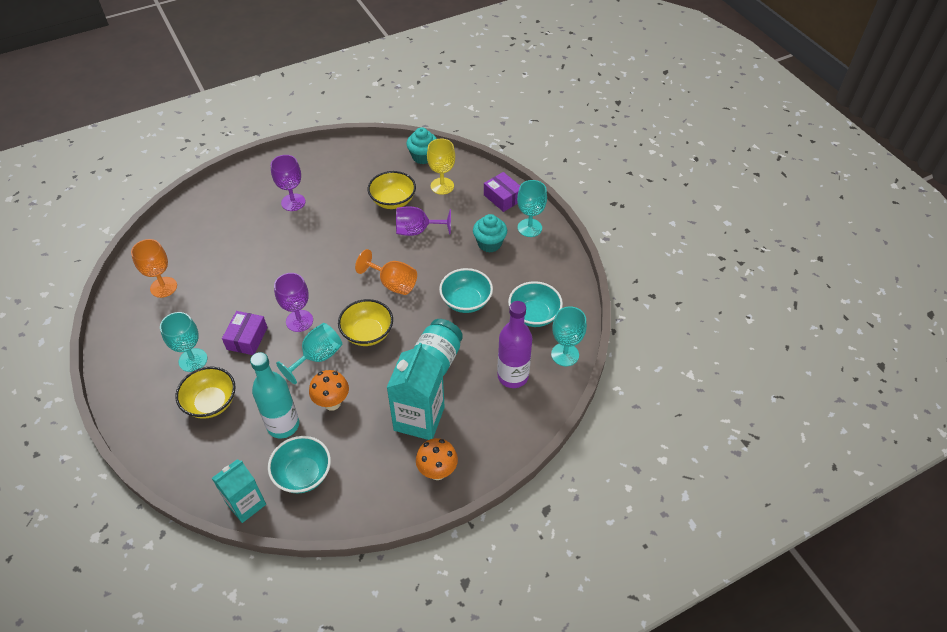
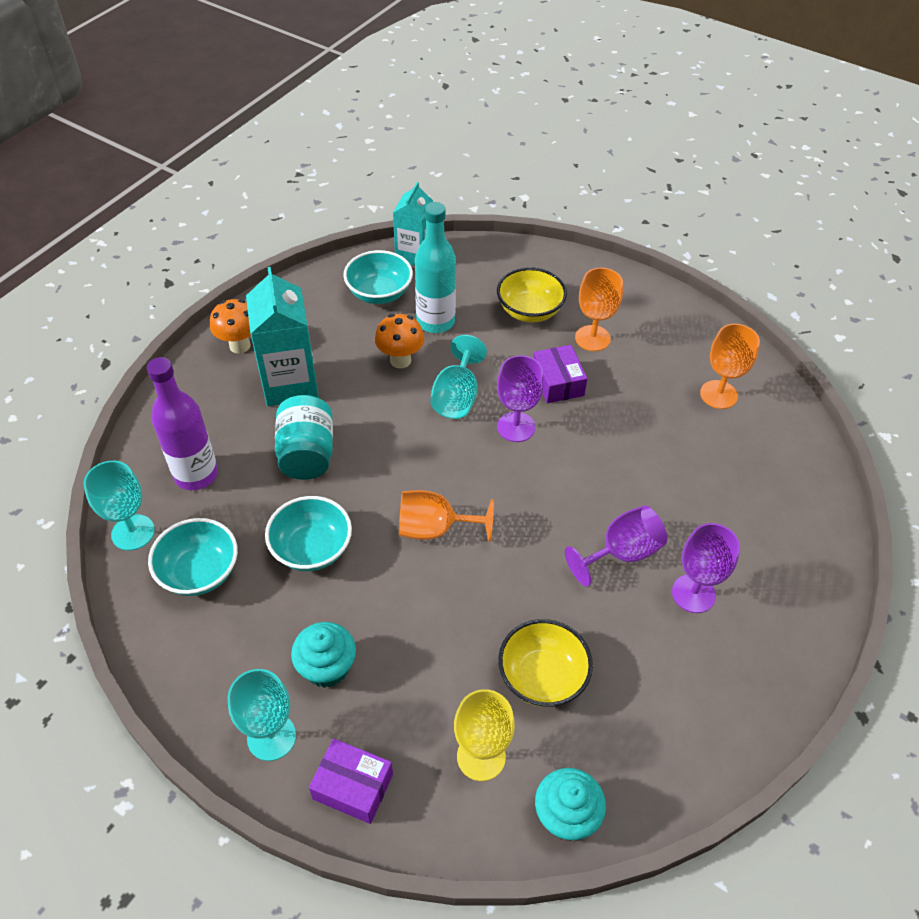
camera: 150 degrees right, 0 degrees up
(193, 360) = (592, 338): turquoise goblet -> orange goblet
(367, 333) = (418, 448): yellow bowl -> none
(417, 231) = (460, 635): purple goblet -> purple goblet (621, 553)

